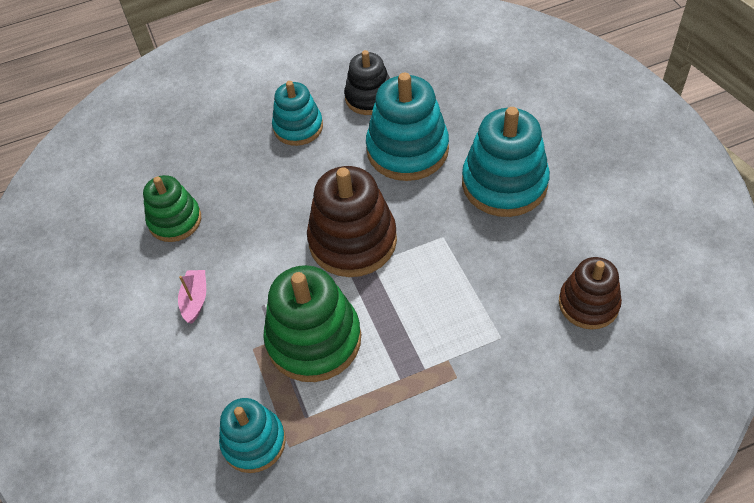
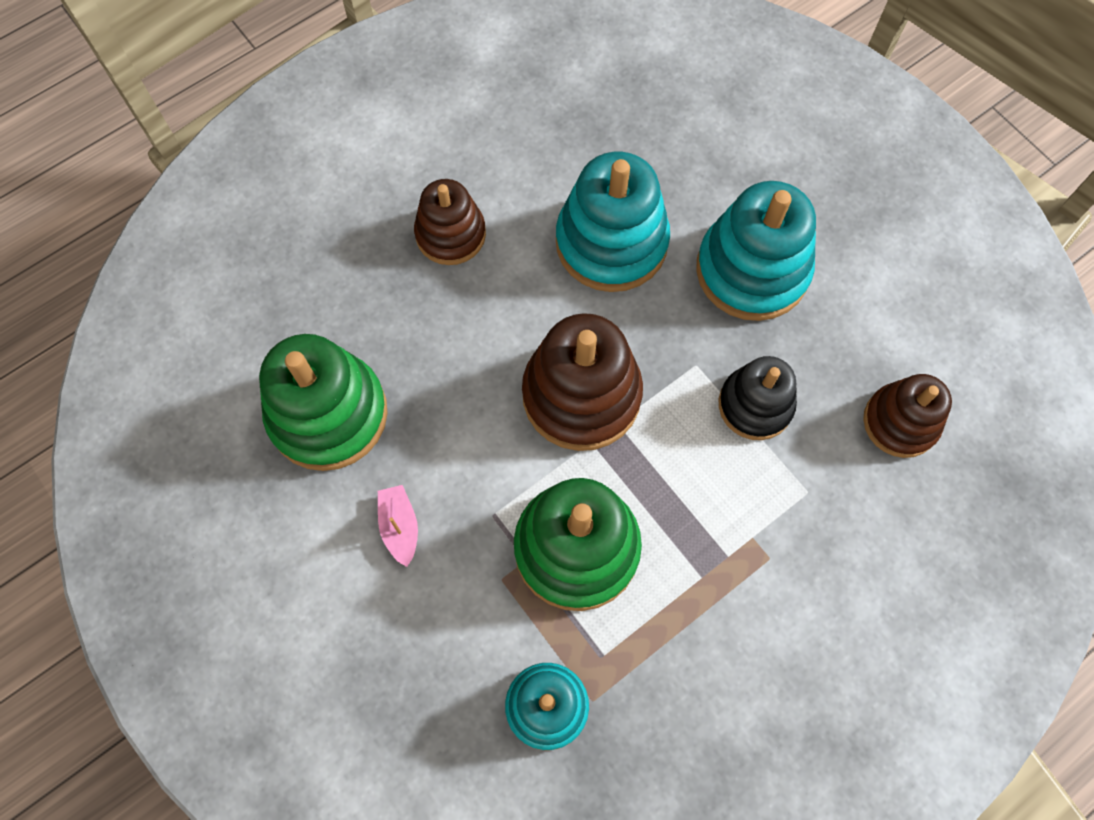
camera: 20 degrees left, 15 degrees up
(175, 220) = (328, 414): green stacking toy -> green stacking toy, size x1.59
(298, 127) = (450, 234): turquoise stacking toy -> brown stacking toy
(369, 97) = (534, 169): black stacking toy -> black stacking toy (755, 405)

